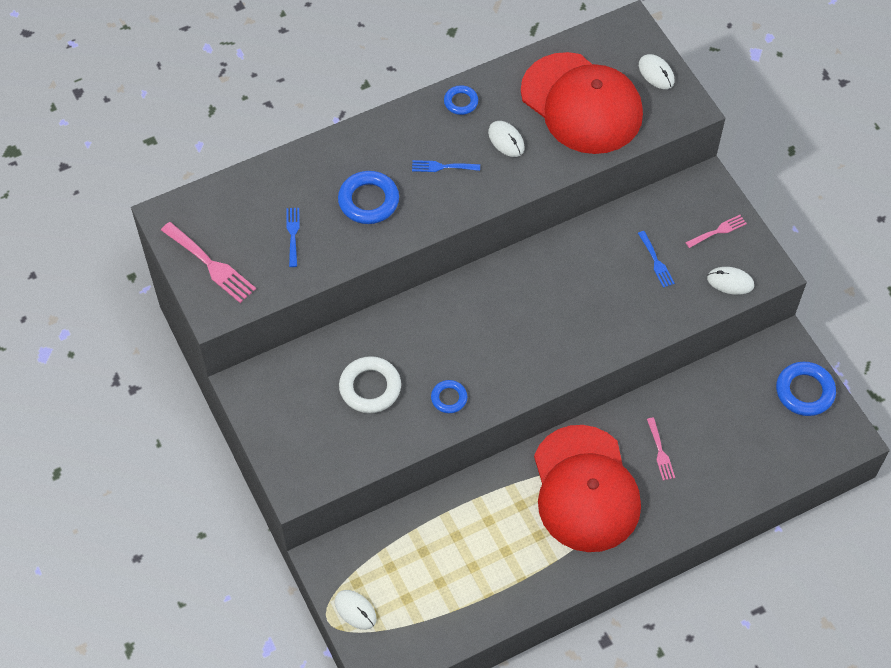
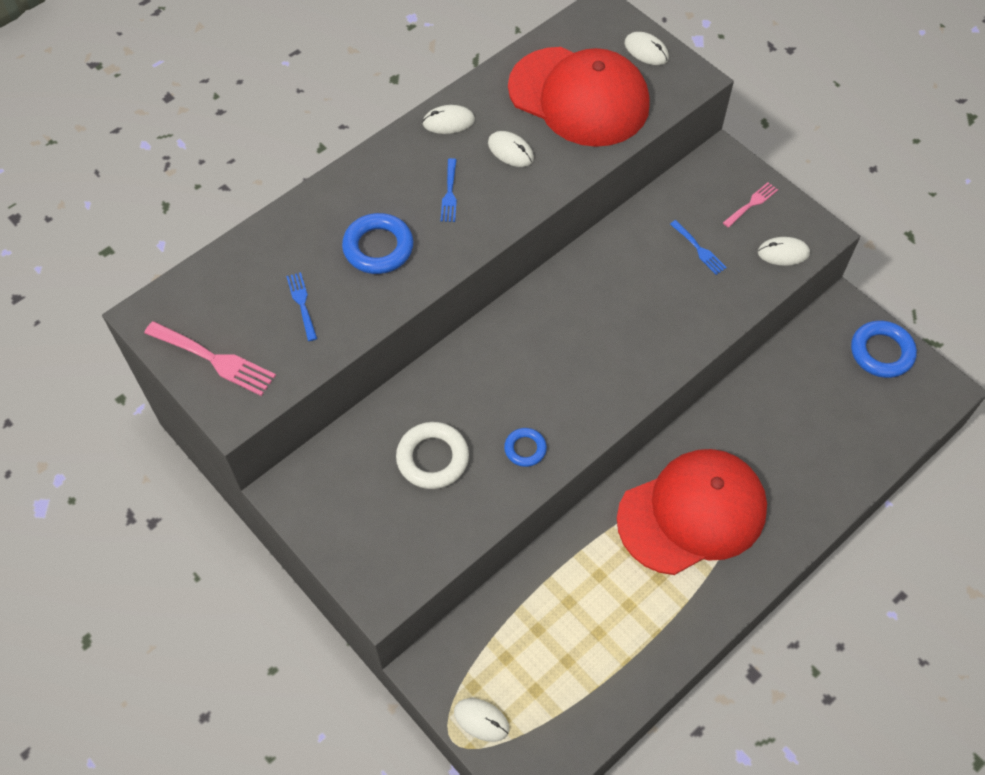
camera: 15 degrees left, 0 degrees up
(442, 167) = (449, 193): blue fork -> blue fork turned 75 degrees counterclockwise
(461, 102) = (448, 122): blue ring -> white mouse
(585, 489) = (692, 513): red cap -> red cap turned 90 degrees counterclockwise
(660, 452) = (757, 452): pink fork -> none

